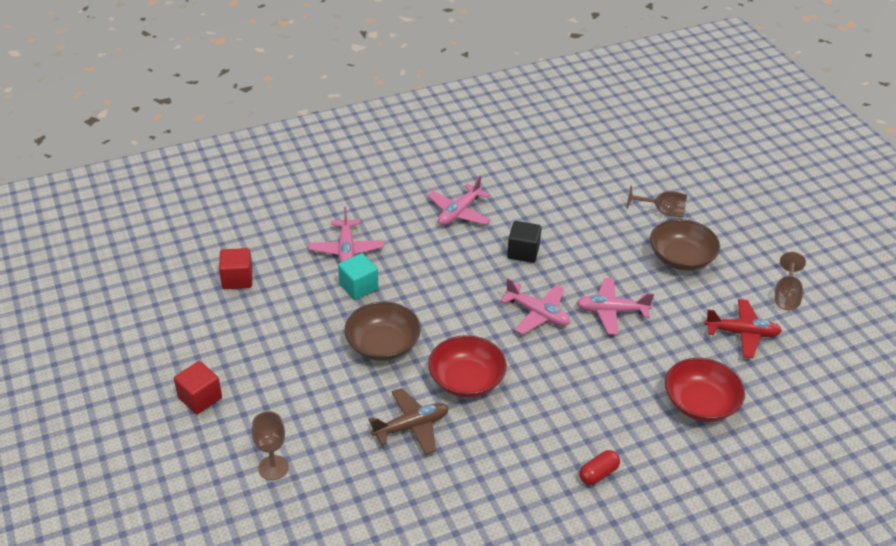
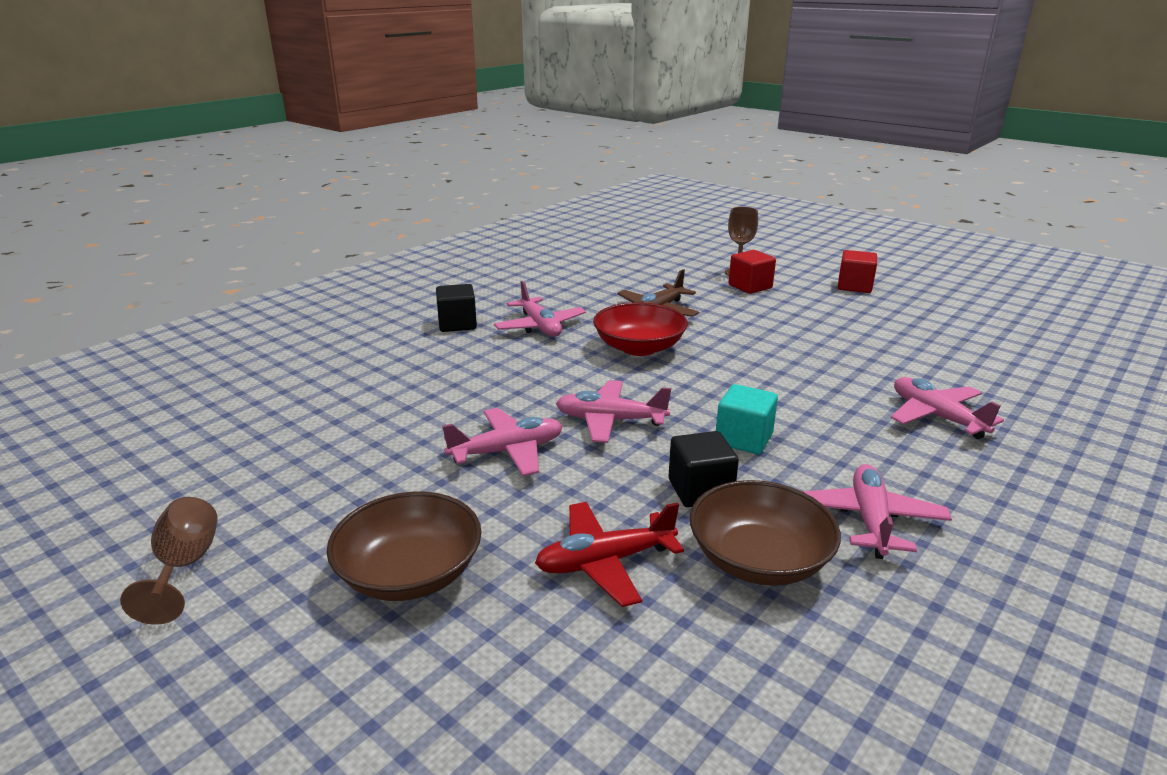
camera: 155 degrees right, 15 degrees down
(237, 279) = (989, 356): red cube -> red cube (750, 286)
(358, 287) = (857, 385): turquoise cube -> turquoise cube (743, 439)
(383, 344) = (756, 349): brown bowl -> brown bowl (759, 559)
(527, 441) = (540, 326): none -> pink plane
(598, 474) = (457, 324): red capsule -> black cube
(662, 211) = (480, 676): brown goblet -> none
(700, 403) = (353, 393): red bowl -> none
(742, 333) = (287, 480): red plane -> red plane (605, 562)

